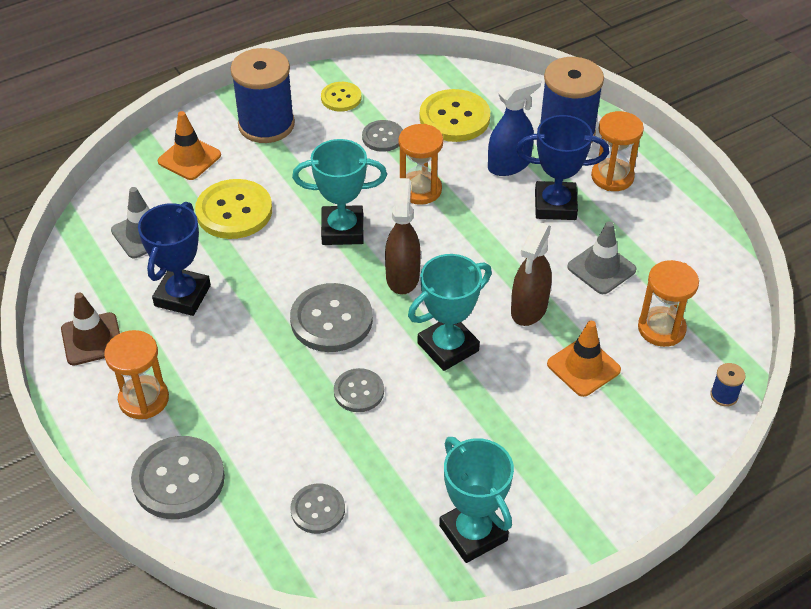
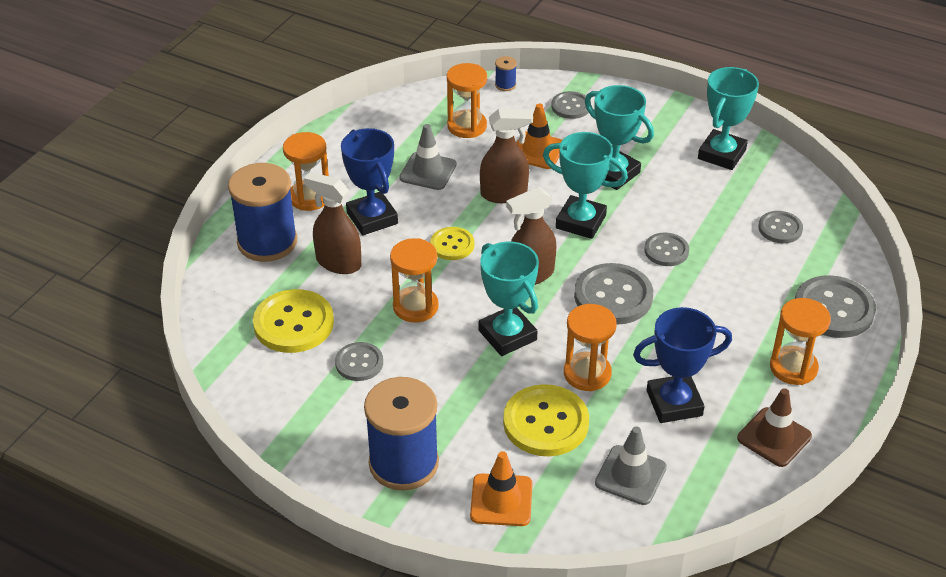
camera: 120 degrees left, 5 degrees down
(260, 258) = (587, 373): none -> orange hourglass
(341, 98) = (318, 423): yellow button -> yellow button (452, 245)
(505, 412) = (613, 173): none -> turquoise trophy
(509, 165) = (338, 263): blue spray bottle -> brown spray bottle
(648, 436) = (571, 106): none -> grey button

